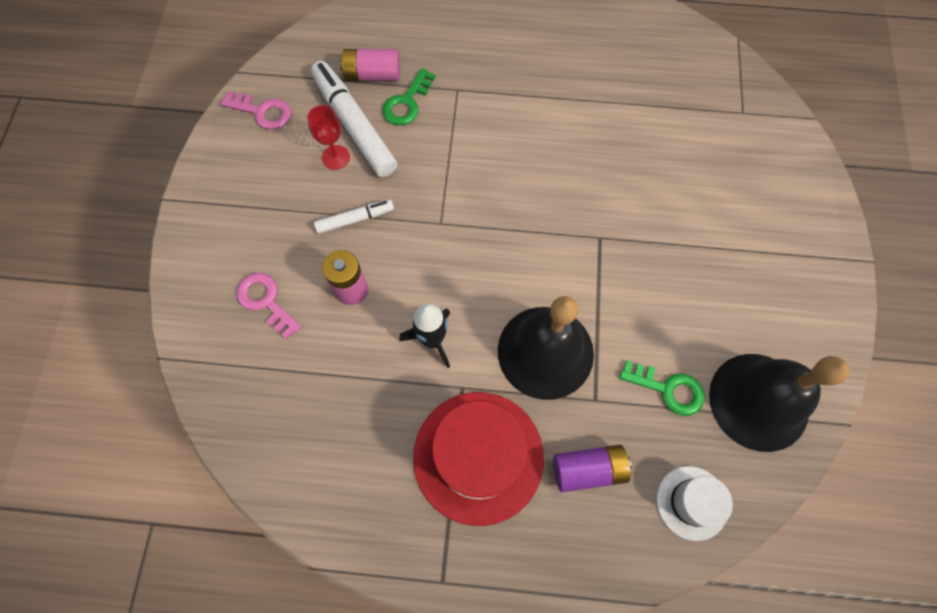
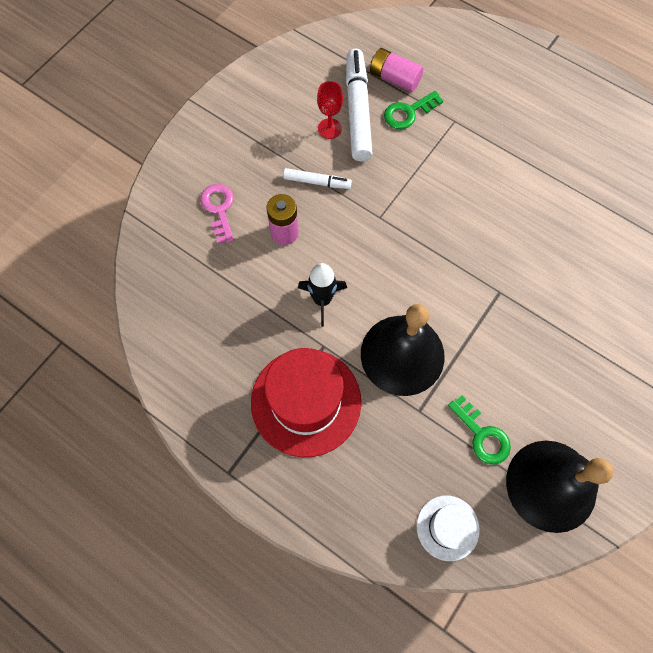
camera: 30 degrees right, 0 degrees up
(263, 112) = (295, 68): pink key -> none
(588, 469) = (382, 457): purple battery -> none

